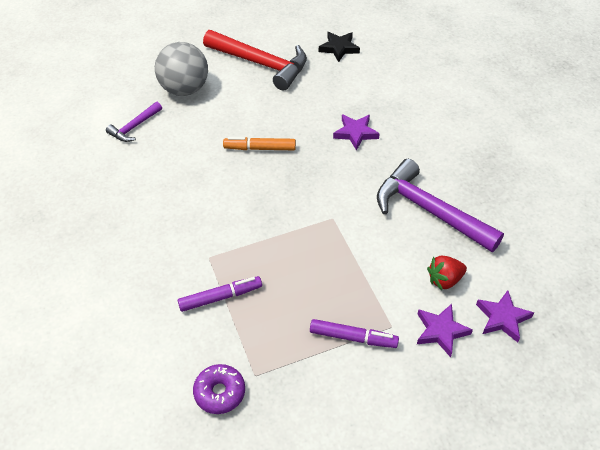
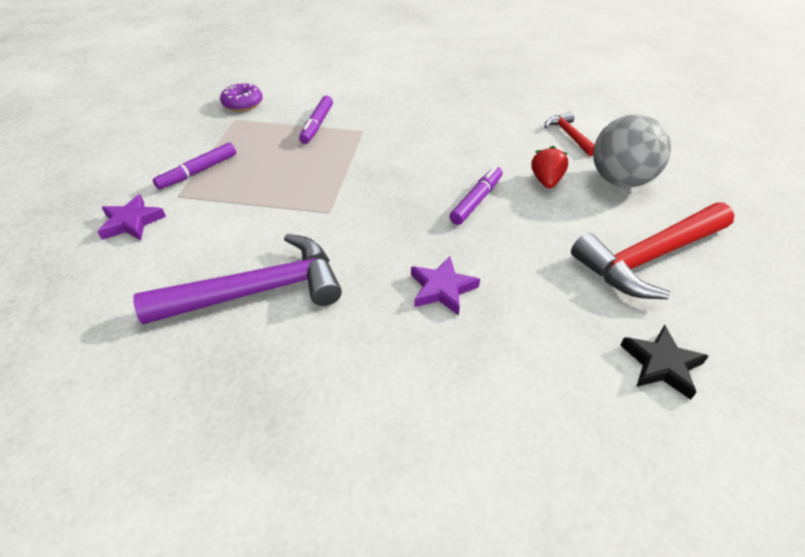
camera: 120 degrees right, 5 degrees down
(134, 127) = (569, 135): purple hammer -> red hammer
(259, 148) = (476, 200): orange marker -> purple marker
(444, 280) = (169, 253): red strawberry -> red strawberry (546, 181)
(502, 318) = (80, 271): purple star -> none

